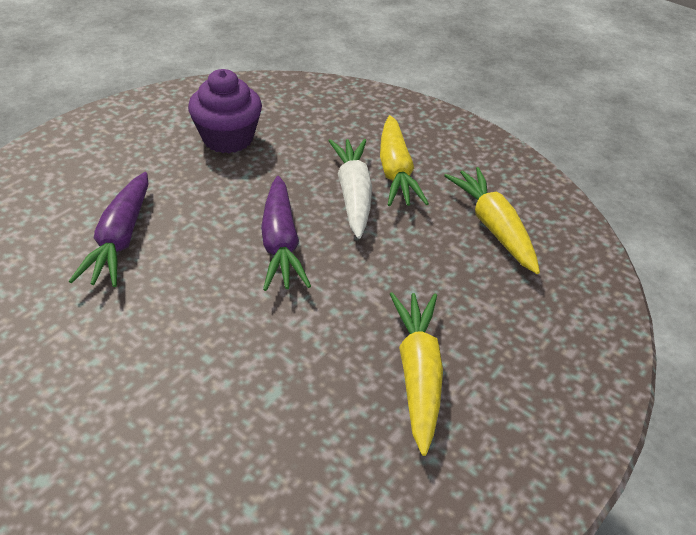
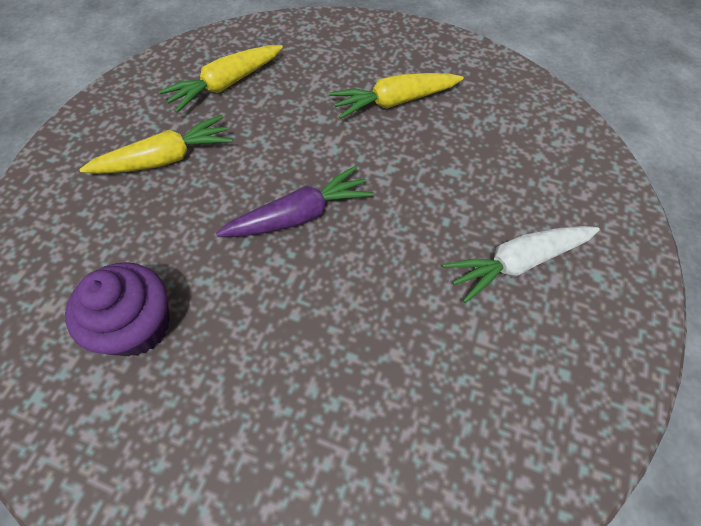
camera: 105 degrees left, 15 degrees up
(120, 239) = (347, 354): purple carrot -> none
(353, 194) = (210, 181): white carrot -> white carrot (517, 263)

